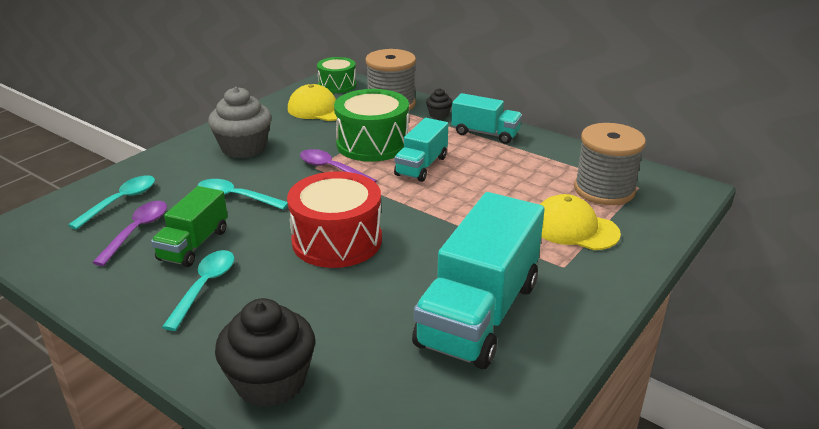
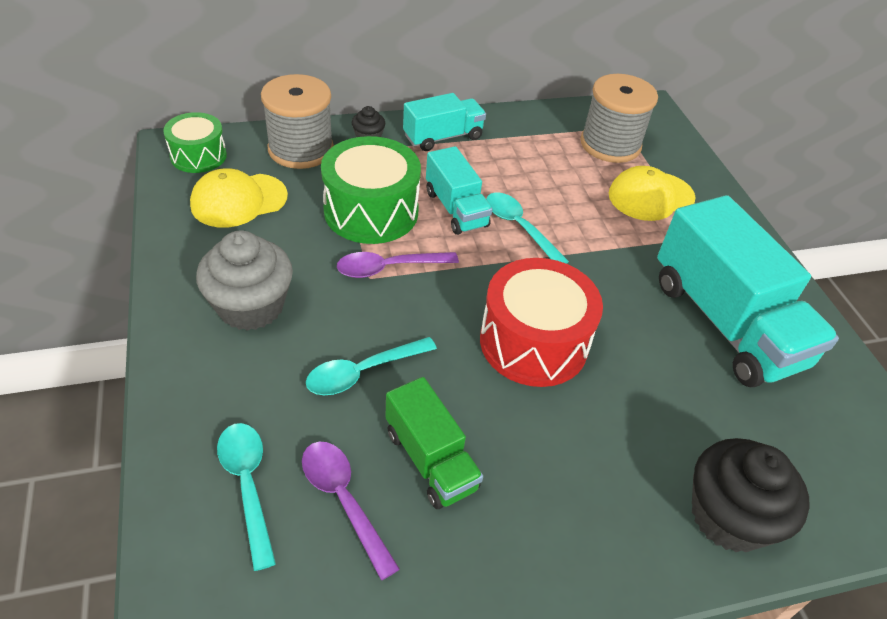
camera: 55 degrees left, 15 degrees up
(204, 287) = (527, 491): turquoise spoon -> turquoise spoon (519, 227)

